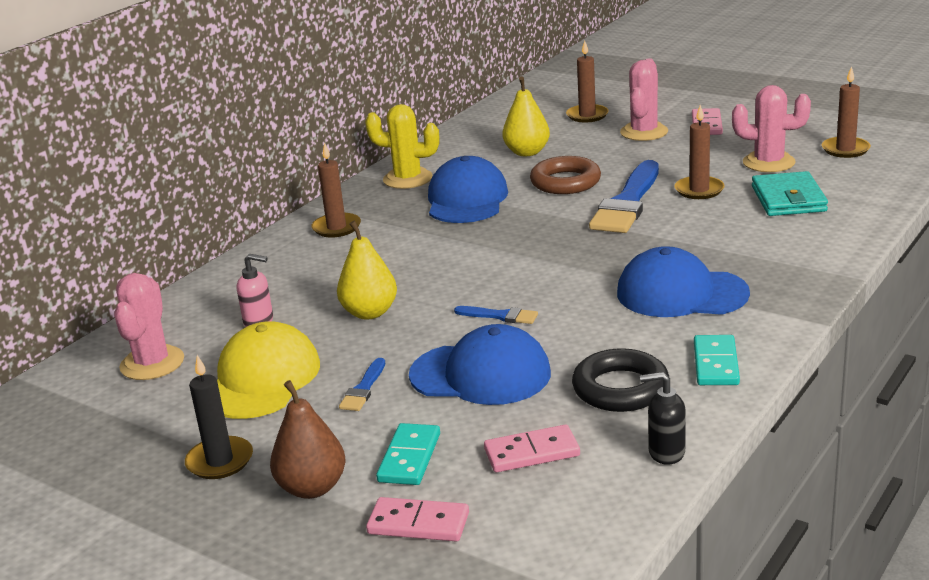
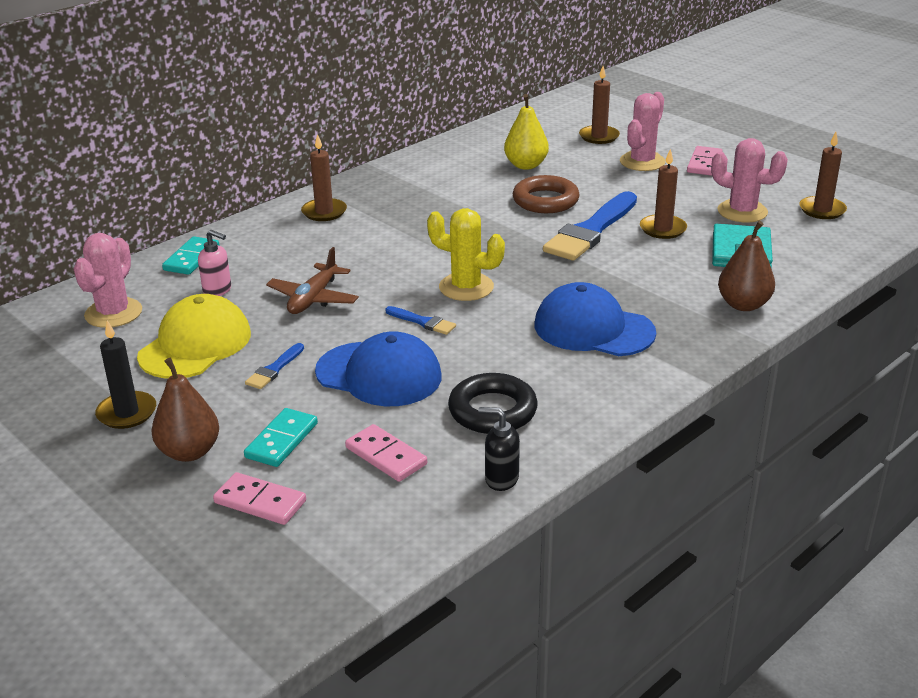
camera: 10 degrees right, 5 degrees up
(369, 312) = (313, 298): yellow pear -> brown plane
(407, 179) = (408, 174): yellow cactus -> yellow cactus (466, 287)
(467, 199) = (449, 203): blue cap -> none
(531, 452) = (386, 456): pink domino -> pink domino turned 45 degrees clockwise
(715, 364) = (588, 403): turquoise domino -> turquoise domino (191, 258)
(818, 247) = (743, 305): none -> brown pear

